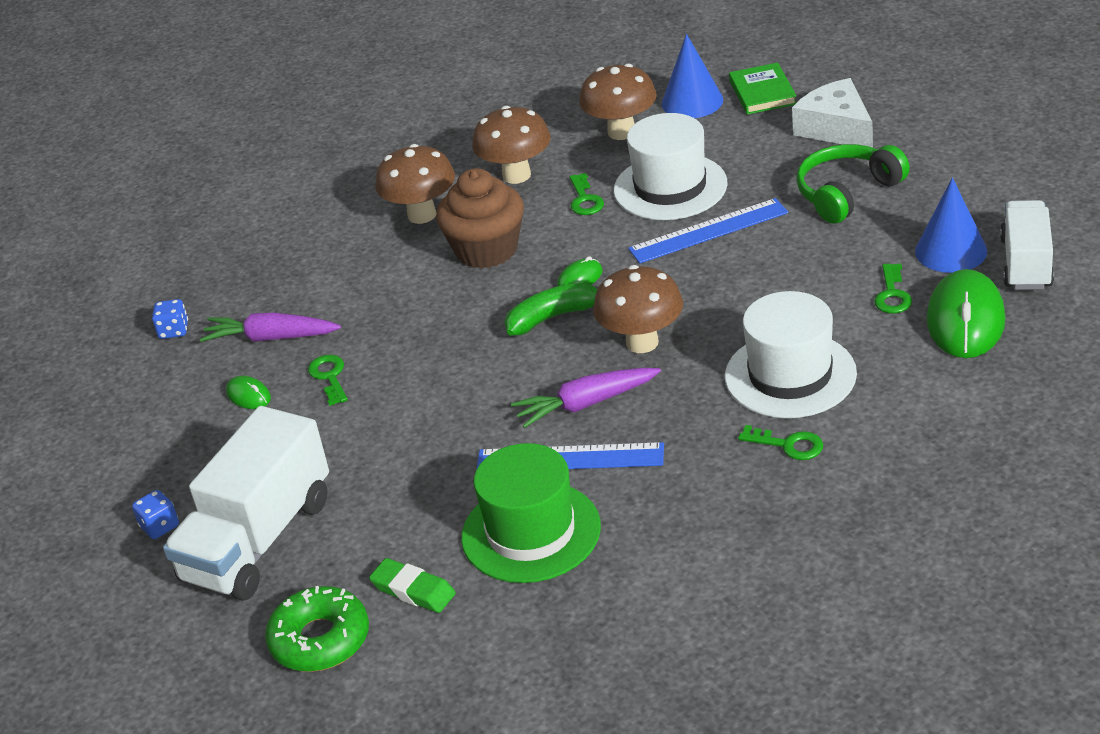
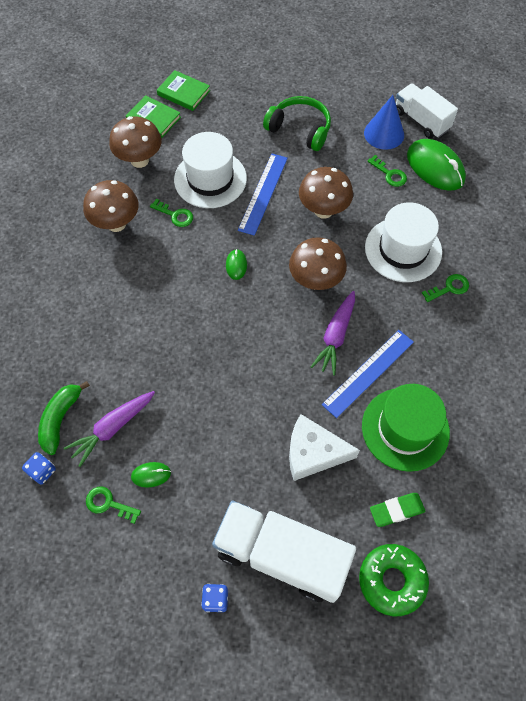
camera: 55 degrees left, 25 degrees up
(258, 540) = (281, 555): white truck -> white truck turned 135 degrees clockwise
(329, 377) = (182, 425): green key -> green key (108, 504)
(422, 215) = (94, 285): brown mushroom -> brown mushroom (323, 210)
(486, 250) = (163, 282): brown cupcake -> none
(553, 317) = (253, 298): green banana -> green banana (60, 419)
(692, 101) = (153, 119): blue cone -> green book
(836, 128) = (247, 94): white cheese -> white cheese (313, 453)
(847, 193) = (300, 129): green headphones -> green headphones turned 120 degrees clockwise

